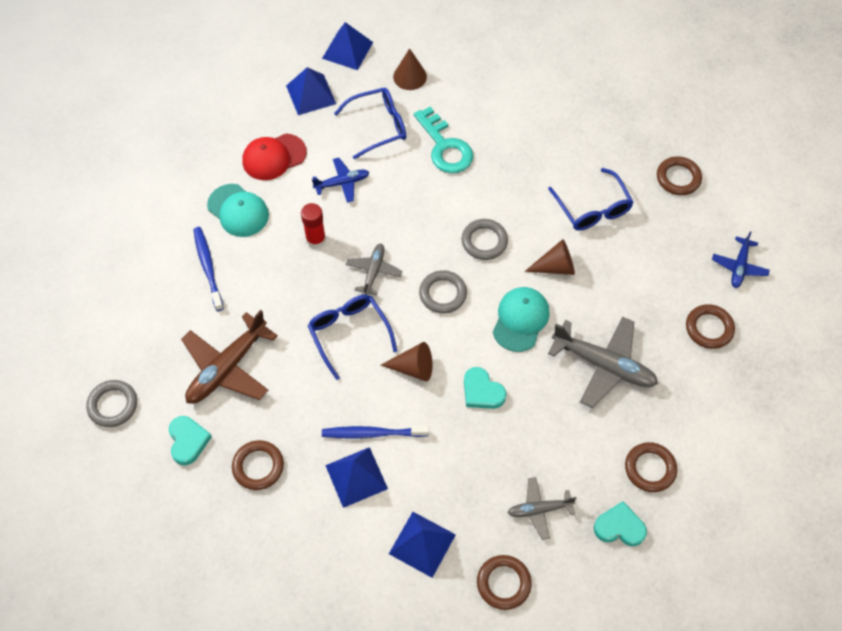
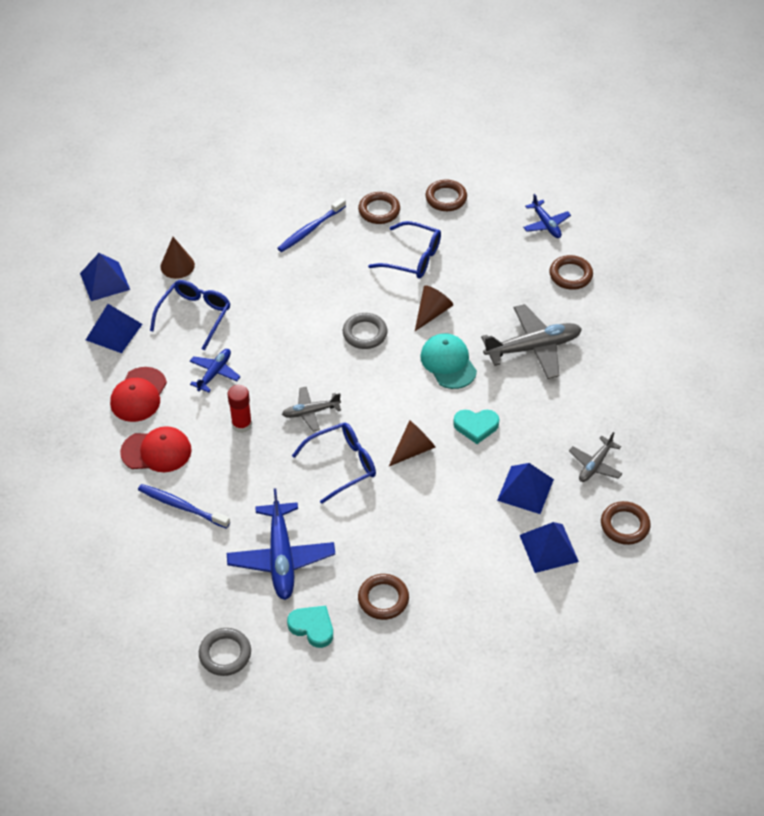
camera: 45 degrees left, 10 degrees down
(227, 368) = (281, 558): brown plane -> blue plane
(238, 211) = (156, 451): turquoise cap -> red cap
(349, 333) = (342, 465): blue glasses -> blue glasses turned 135 degrees clockwise
(356, 477) = (457, 546): blue pyramid -> blue pyramid (525, 489)
(372, 433) = (435, 512): blue toothbrush -> blue toothbrush (310, 229)
(373, 271) = (310, 412): grey plane -> grey plane turned 75 degrees counterclockwise
(443, 294) = (376, 388): grey ring -> none
(445, 147) = (262, 293): turquoise key -> none
(619, 527) = (653, 433): turquoise heart -> none
(650, 468) = (631, 385): brown ring -> brown ring (379, 210)

